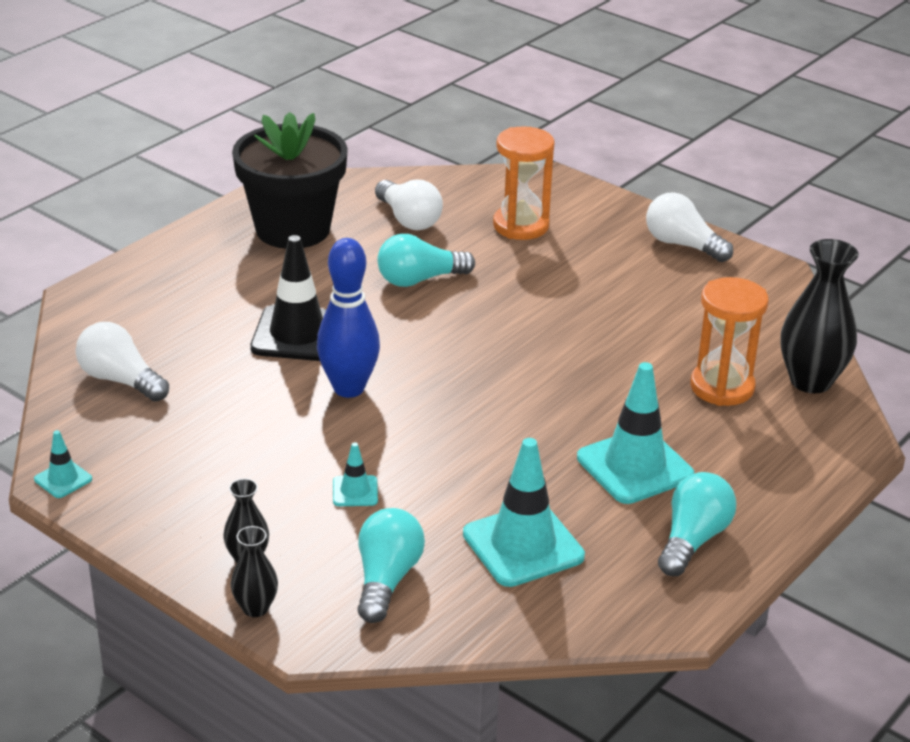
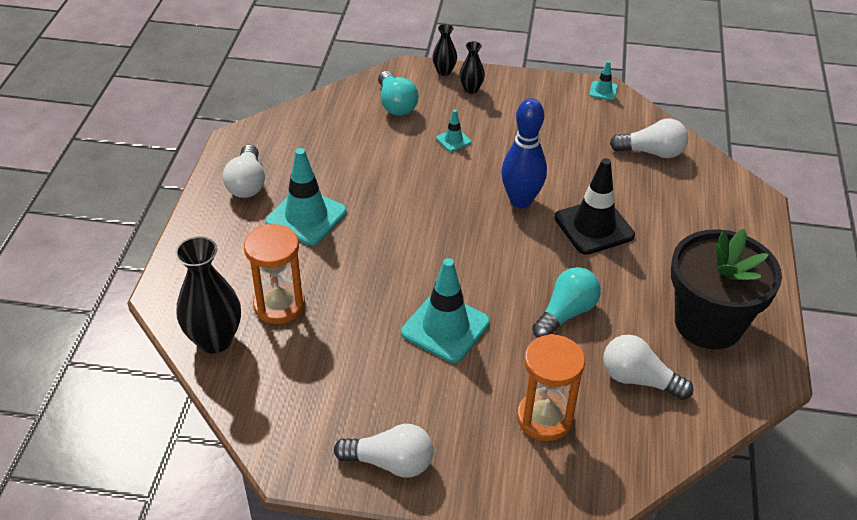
camera: 150 degrees right, 10 degrees up
(523, 545) = (340, 145): turquoise traffic cone -> turquoise traffic cone (445, 327)
(692, 540) = (247, 183): turquoise light bulb -> white light bulb

